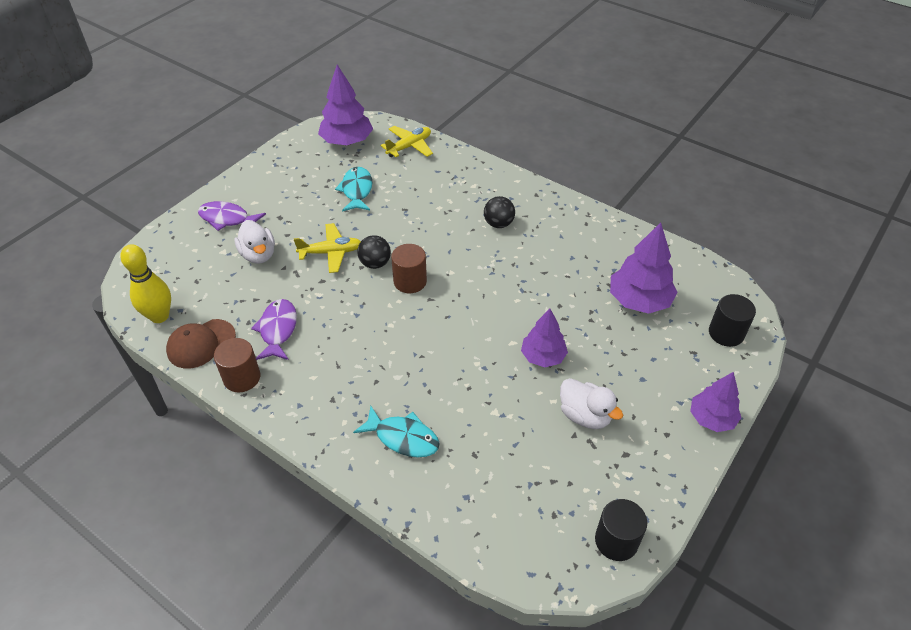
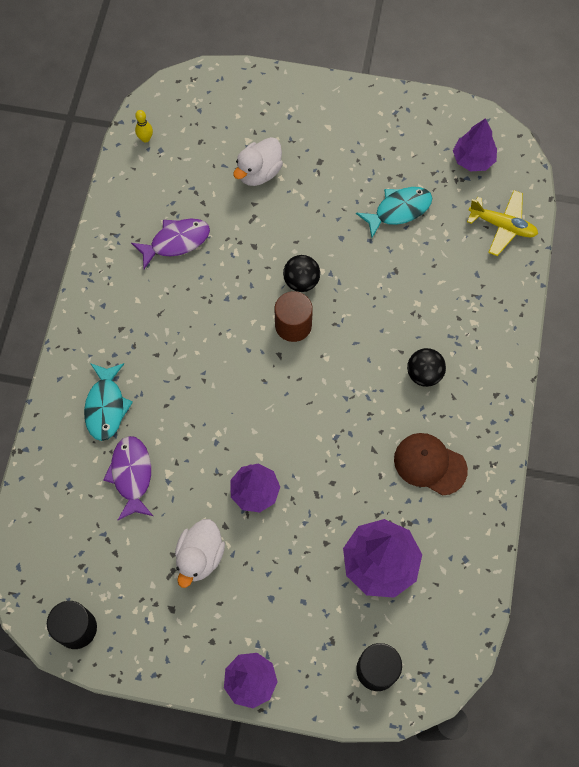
camera: 65 degrees right, 20 degrees up
(159, 316) = (145, 138): yellow bowling pin -> yellow bowling pin, size x0.47
(201, 344) = (131, 190): brown cap -> brown cap (430, 464)
(227, 219) = (292, 118): purple fish -> purple fish (131, 475)
(242, 377) = (110, 244): brown cylinder -> none
(331, 252) = (295, 234): yellow plane -> none
(347, 141) = (473, 159): purple tree -> purple tree, size x0.66

